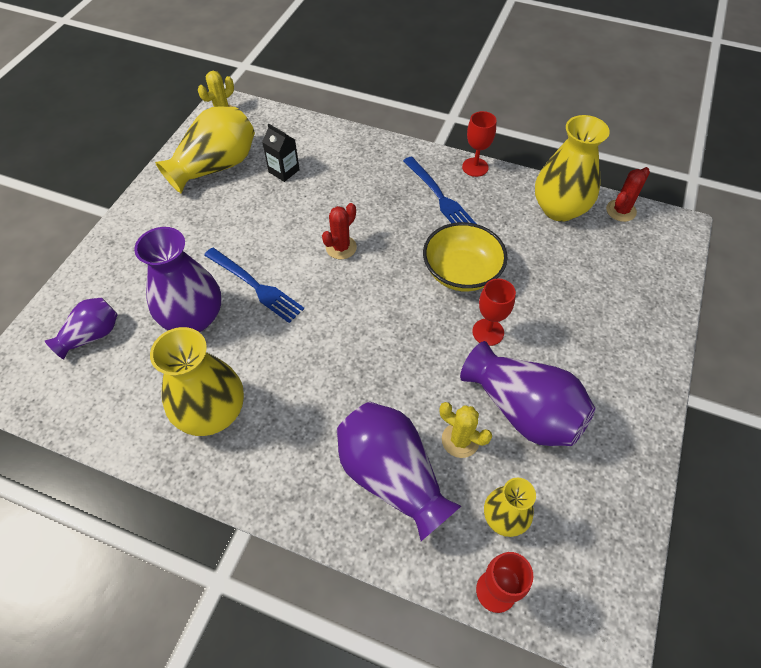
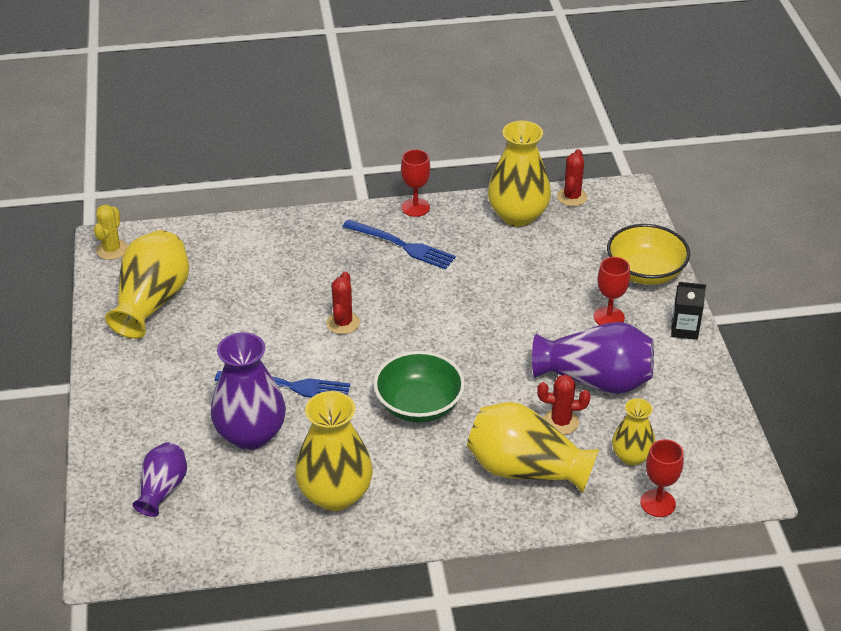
camera: 30 degrees left, 15 degrees down
(284, 171) = (228, 279): black carton -> black carton (684, 329)
(345, 357) = (419, 405): none -> green bowl
(392, 476) = (525, 469): purple vase -> yellow vase
(460, 440) = (561, 422): yellow cactus -> red cactus
(461, 272) = (469, 300): yellow bowl -> yellow bowl (645, 272)
(488, 332) = (526, 336): red goblet -> red goblet (609, 317)

